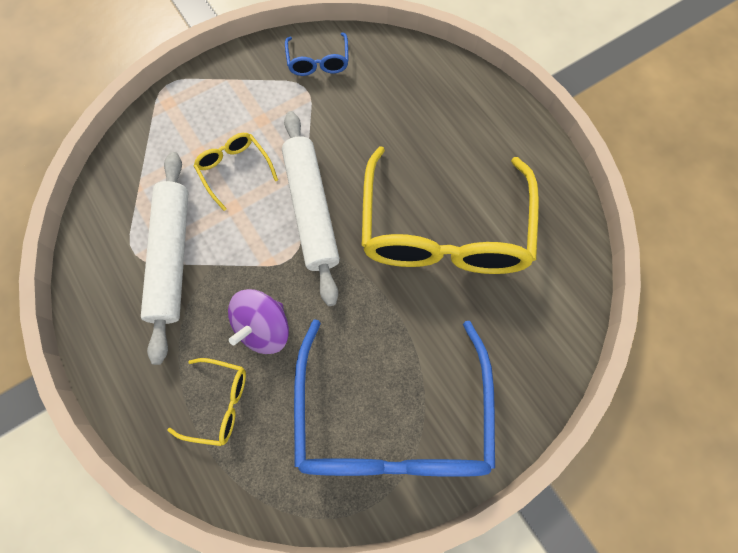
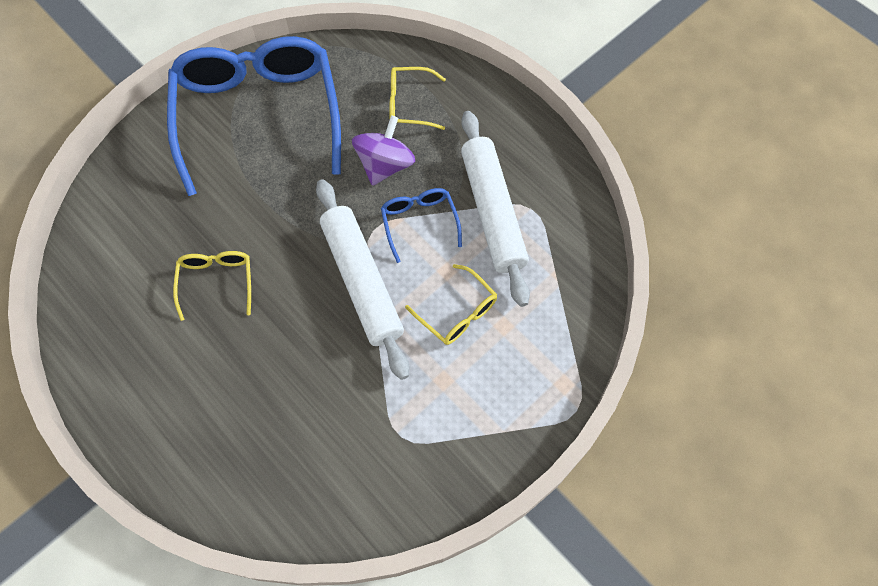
camera: 170 degrees right, 5 degrees down
(318, 62) = (390, 479): blue glasses -> blue glasses (419, 222)
(443, 231) = (217, 282): yellow glasses -> yellow glasses, size x0.43

